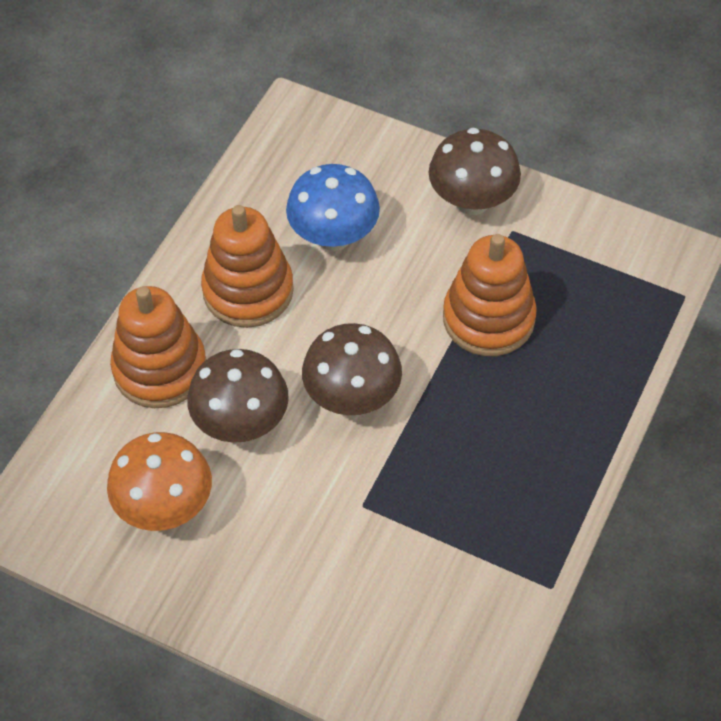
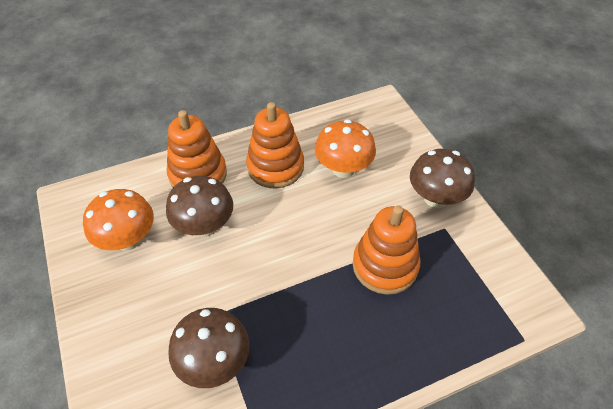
camera: 40 degrees right, 5 degrees down
(333, 236) = (343, 169): blue mushroom -> orange mushroom
(352, 397) = (270, 253): brown mushroom -> brown mushroom (214, 362)

